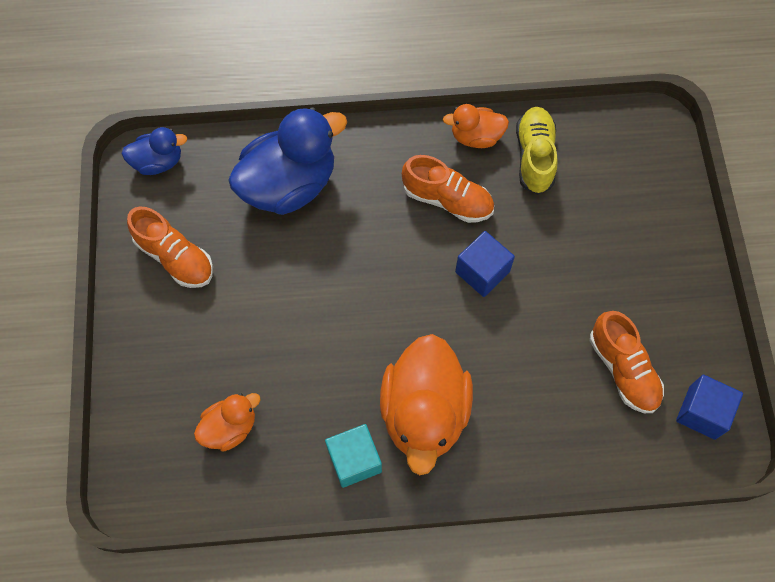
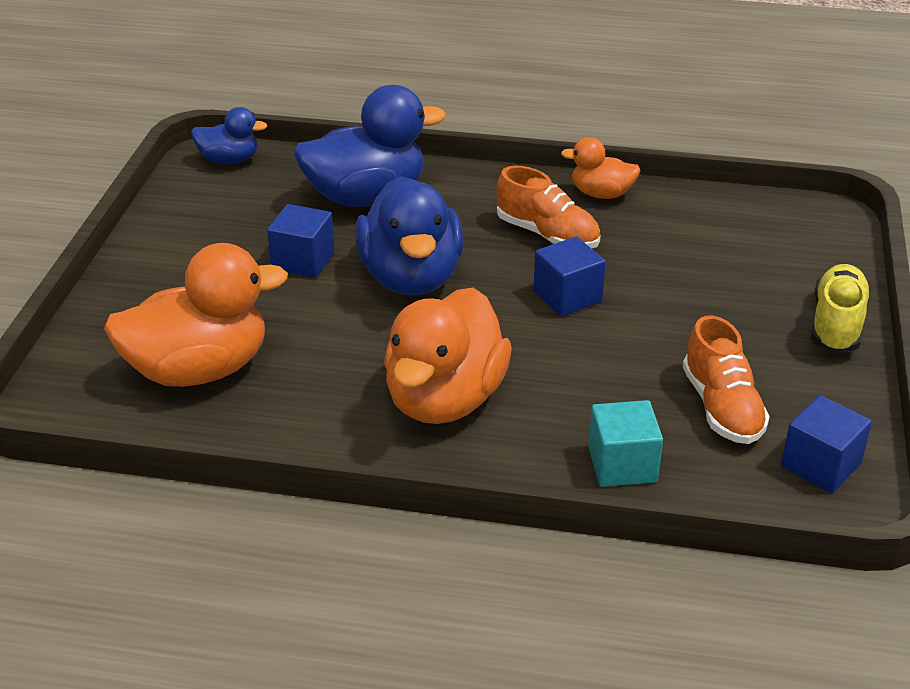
camera: 15 degrees right, 30 degrees down
(175, 257) = (209, 229): orange shoe -> none
(230, 427) = (199, 370): orange duck -> orange duck, size x1.91
(265, 279) = (303, 261): none -> blue cube
(354, 460) = (337, 425): turquoise cube -> turquoise cube (622, 465)
(357, 278) = (411, 278): none -> blue duck
(534, 157) = (667, 218): yellow shoe -> yellow shoe (836, 324)

